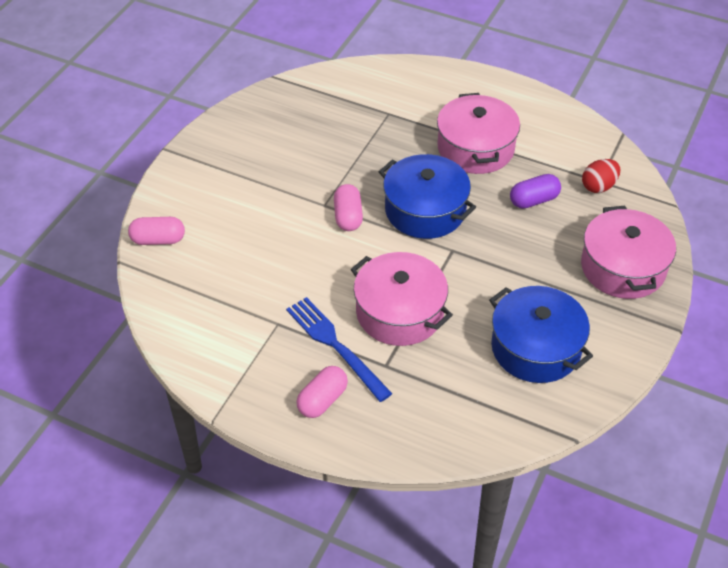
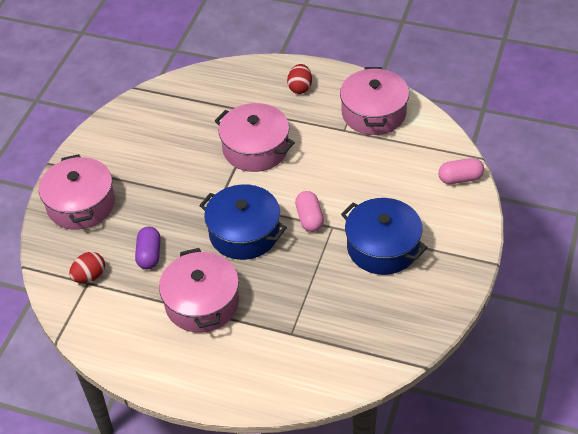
camera: 175 degrees right, 0 degrees up
(230, 343) = (373, 113): none -> pink pot
(322, 400) = (300, 88): pink capsule -> red egg
(334, 345) = (299, 121): blue fork -> none
(534, 200) = (149, 255): purple capsule -> purple capsule turned 60 degrees counterclockwise
(536, 348) = (155, 137): blue pot -> blue pot (382, 247)

